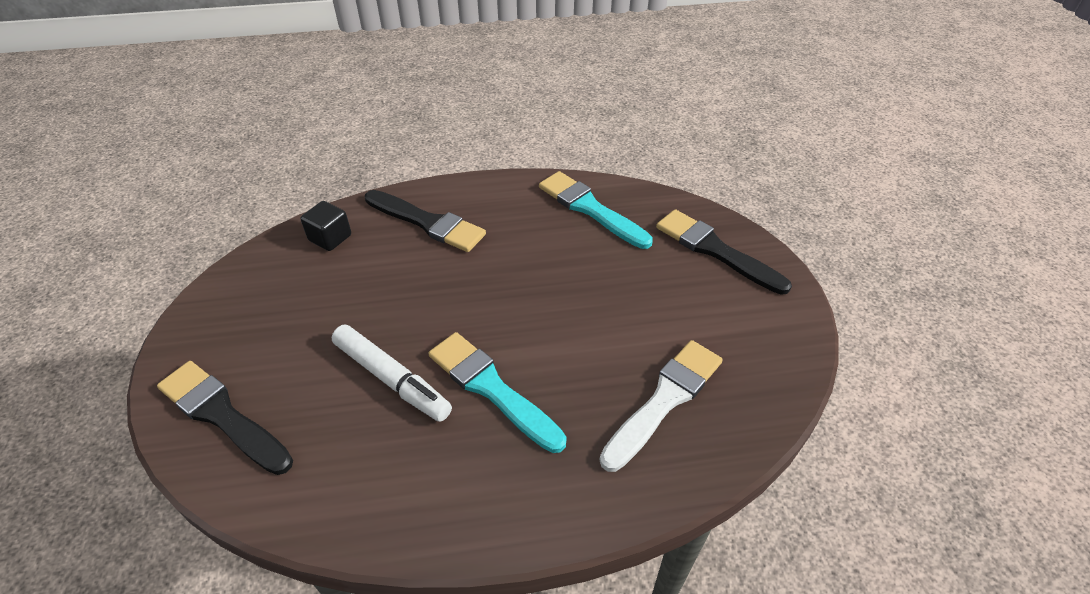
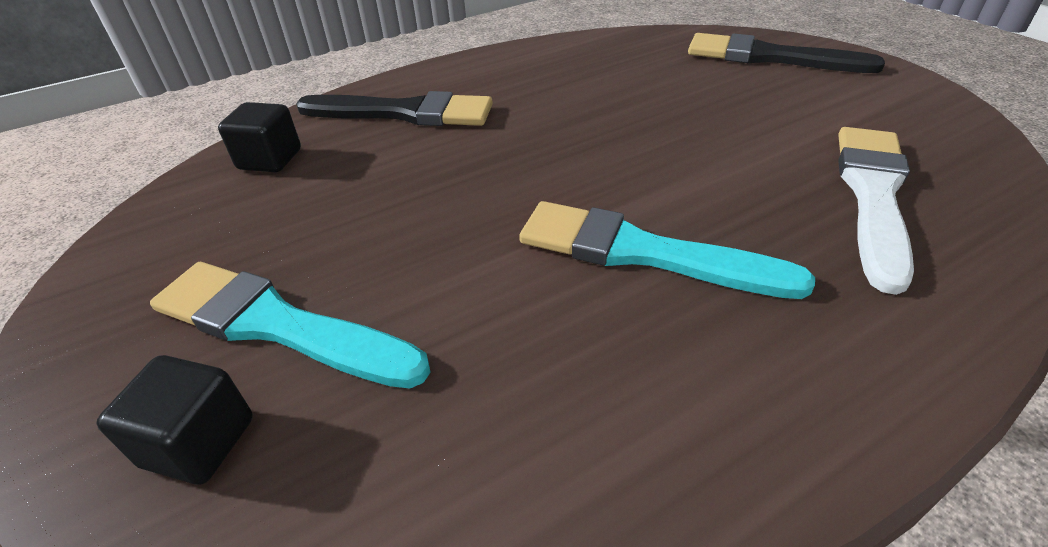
camera: 20 degrees left, 5 degrees down
(222, 415) = (199, 442): black brush -> black cube
(392, 379) = (483, 288): white marker -> none
(590, 209) = (598, 57): turquoise brush -> turquoise brush (277, 325)

